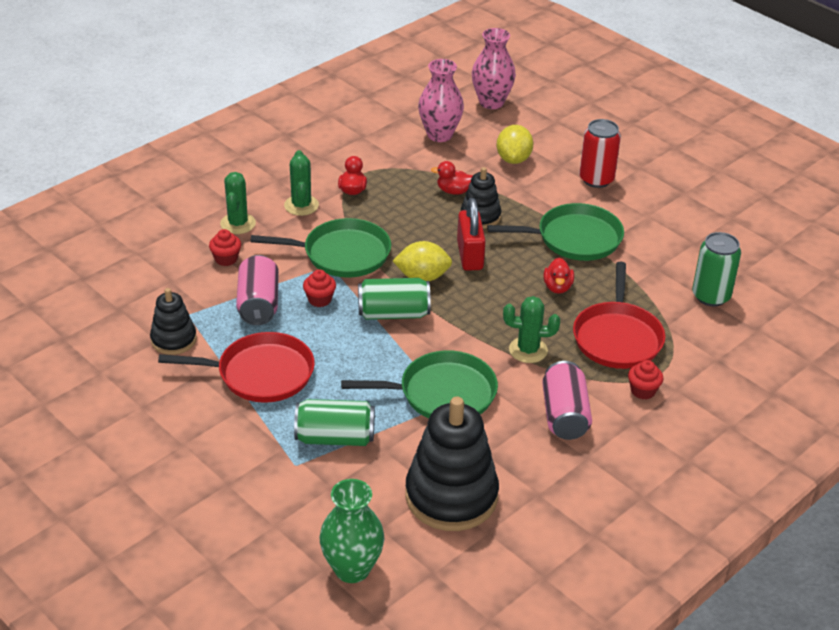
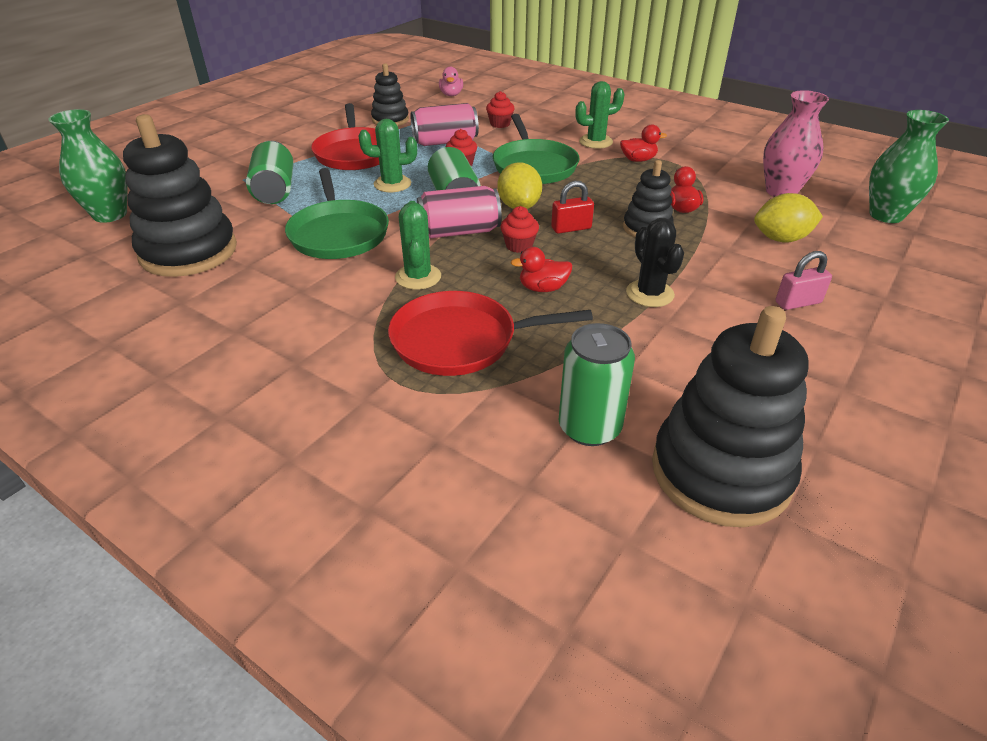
camera: 80 degrees right, 0 degrees up
(115, 283) = (451, 95): none -> pink duck
(238, 224) = (551, 122): green cactus -> green cactus (392, 184)
(470, 255) = (571, 228): red padlock -> red padlock, size x0.65
(491, 102) = (886, 215): pink vase -> green vase
(564, 415) = (308, 310): pink can -> pink can (459, 232)
(574, 238) = (649, 294): green pan -> black cactus
(596, 179) = (798, 302): red can -> pink padlock
(643, 391) = (357, 368): red cupcake -> red cupcake (519, 246)
(748, 257) = (720, 472): none -> black stacking toy

